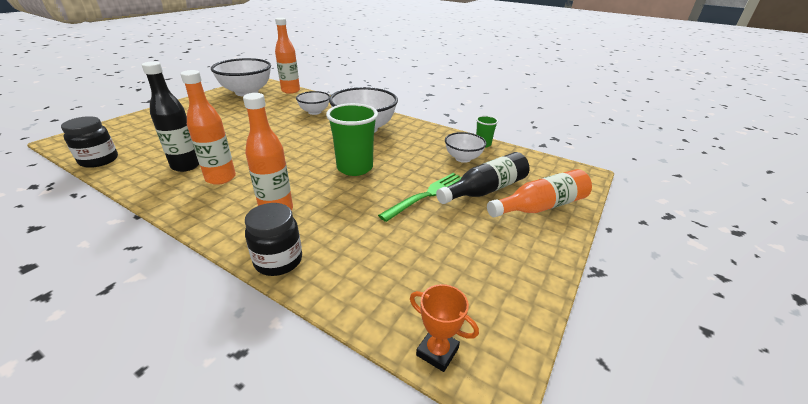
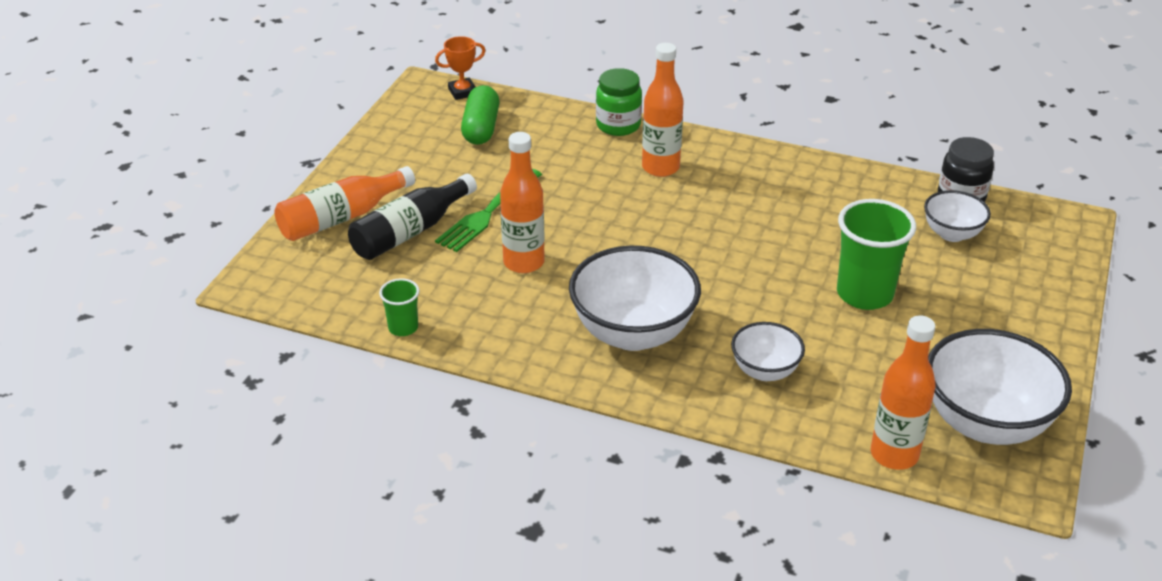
camera: 170 degrees right, 5 degrees up
(186, 166) = (837, 207): black bottle -> none
(220, 178) = (769, 196): orange bottle -> orange bottle (524, 262)
(278, 261) = (618, 125): black jar -> green jar
(355, 168) = (603, 240): green cup -> green cup (864, 294)
(421, 281) = (481, 128): none -> green capsule
(437, 351) = (462, 92): orange trophy -> orange trophy turned 45 degrees counterclockwise
(463, 158) = (441, 286): white bowl -> white bowl (952, 234)

